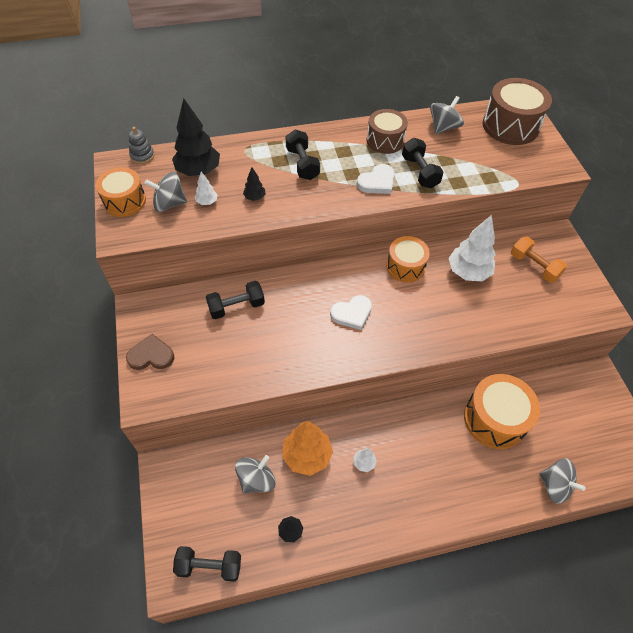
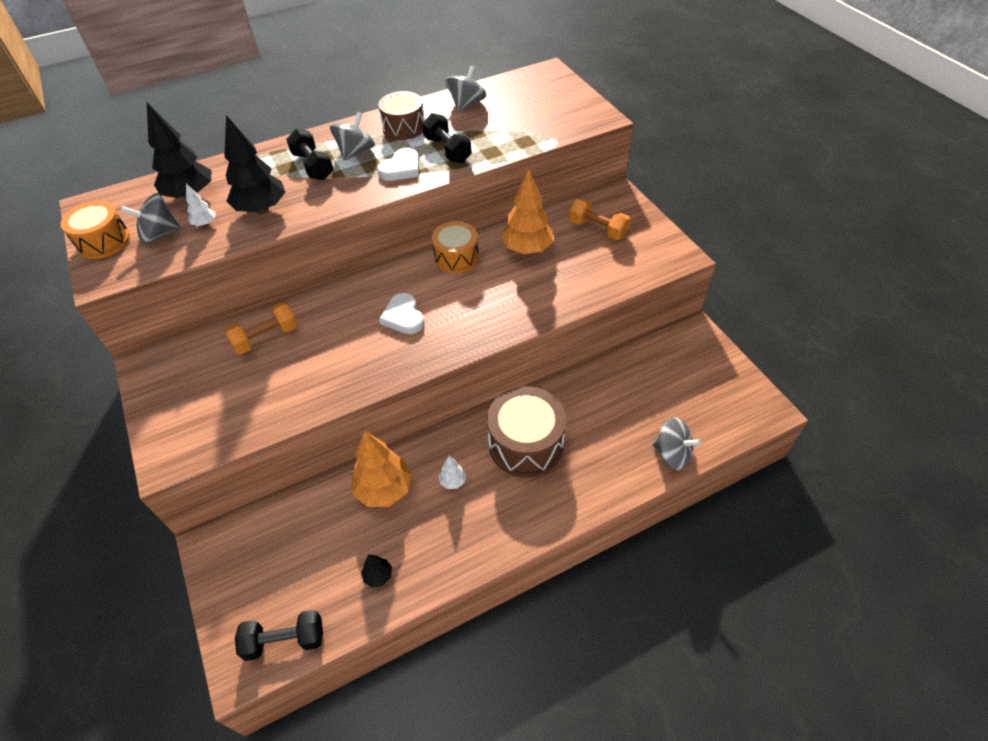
camera: 10 degrees left, 5 degrees down
(142, 156) = (120, 192): grey stacking toy -> none
(151, 355) = (168, 411): brown heart -> none
(236, 307) = (266, 338): black dumbbell -> orange dumbbell
(254, 197) = (261, 209): black tree -> black tree, size x2.14
(256, 479) = (327, 530): grey spinning top -> grey spinning top (355, 152)
(352, 313) = (403, 316): white heart -> white heart turned 105 degrees clockwise
(468, 272) = (527, 249): white tree -> orange tree
(494, 419) = (592, 401): orange drum -> none
(510, 126) = (539, 90): brown drum -> brown drum (526, 444)

